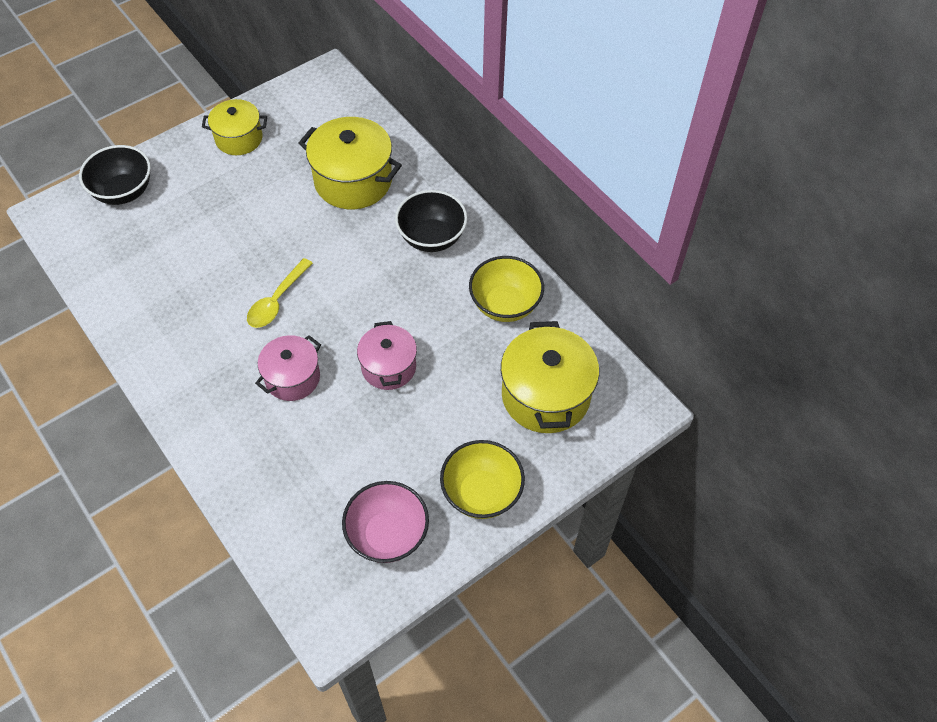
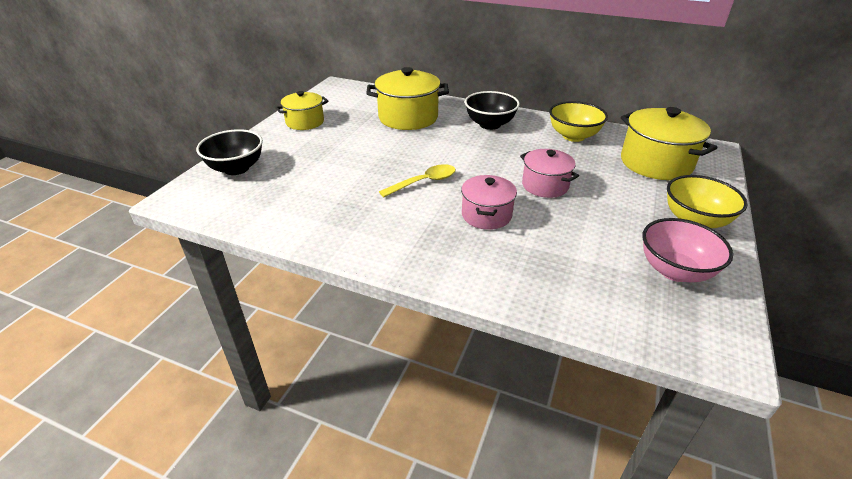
camera: 30 degrees left, 20 degrees down
(277, 301) = (424, 182): yellow spoon -> yellow spoon turned 120 degrees counterclockwise

